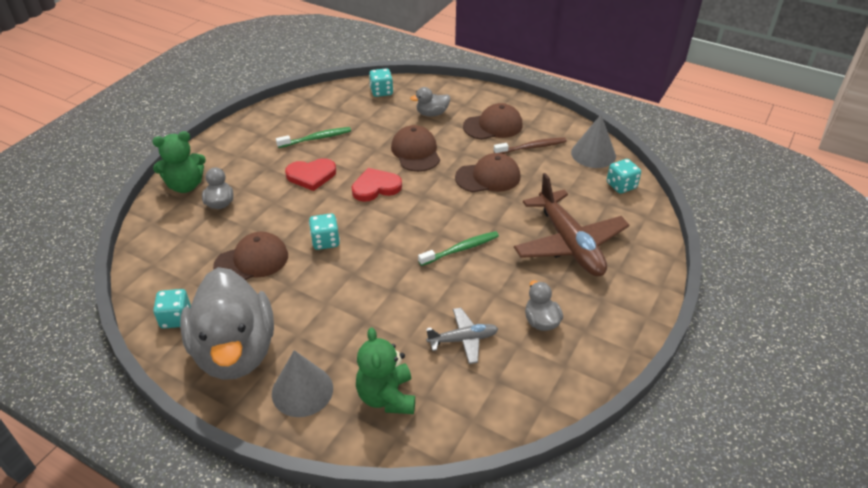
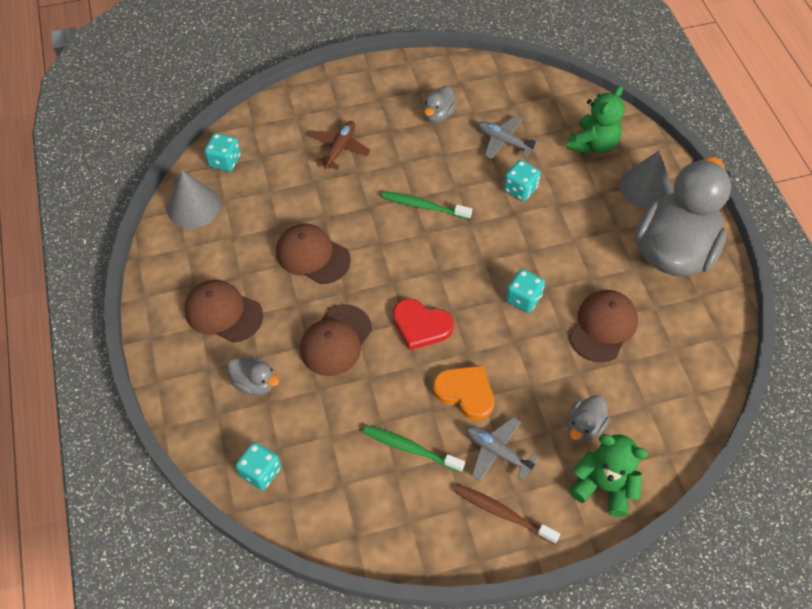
camera: 135 degrees left, 15 degrees up
(176, 318) = (704, 314): turquoise dice -> turquoise dice (520, 189)
(252, 261) = (603, 327): brown cap -> brown cap turned 105 degrees clockwise
(265, 164) = (497, 452): none -> grey plane
(311, 175) = (465, 392): red heart -> orange heart
(532, 147) = (230, 257): brown toothbrush -> brown toothbrush (503, 513)
(569, 244) = (340, 148): brown plane -> brown plane, size x0.51

